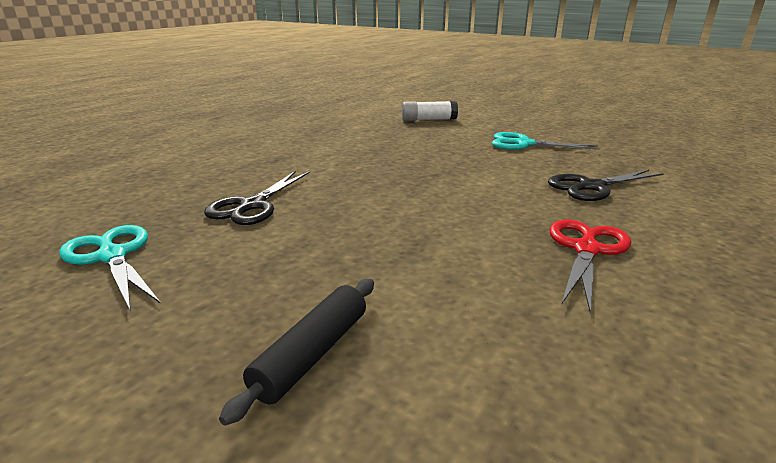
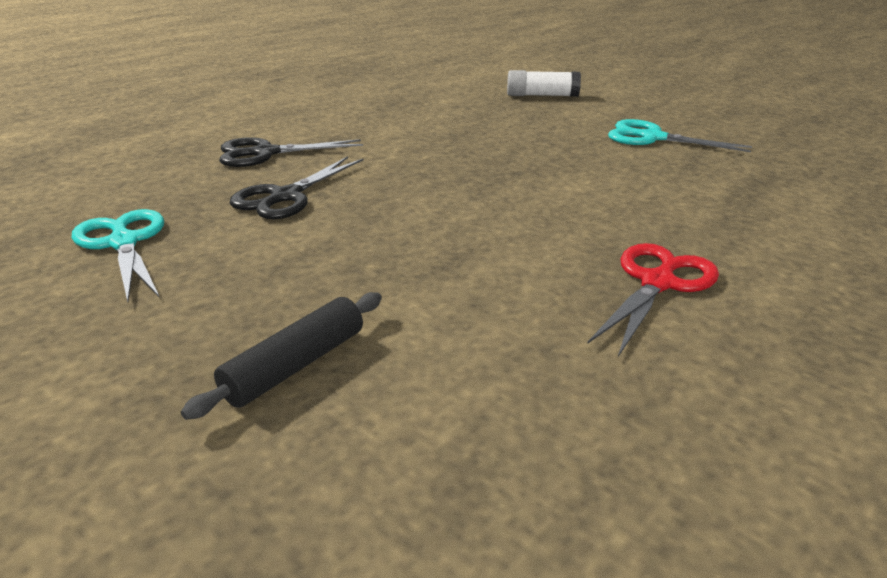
camera: 10 degrees right, 5 degrees up
(592, 187) = (711, 203): black scissors -> black scissors (266, 153)

